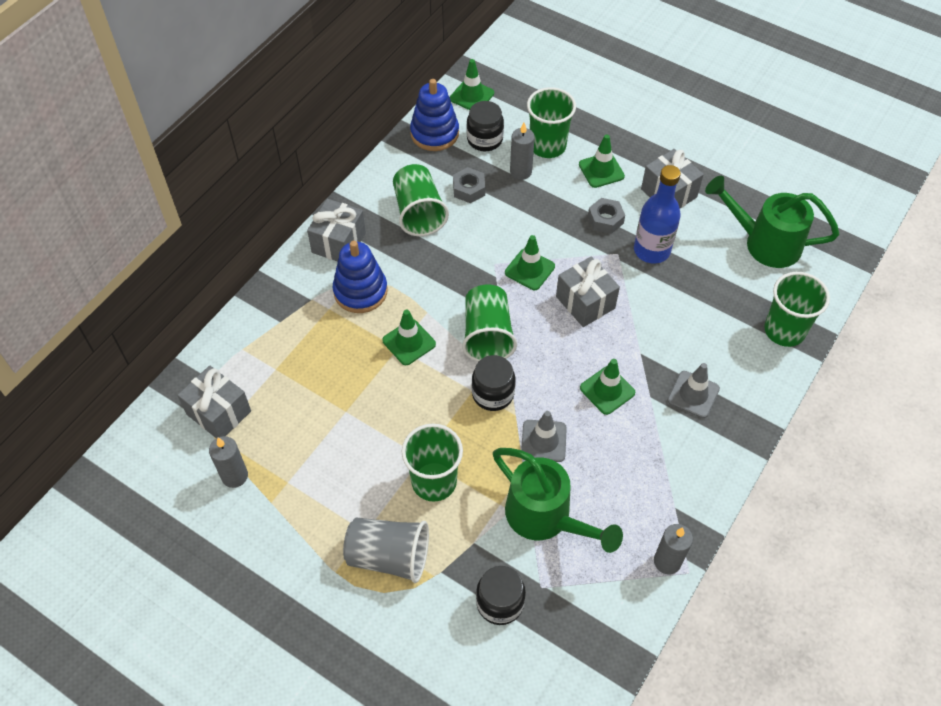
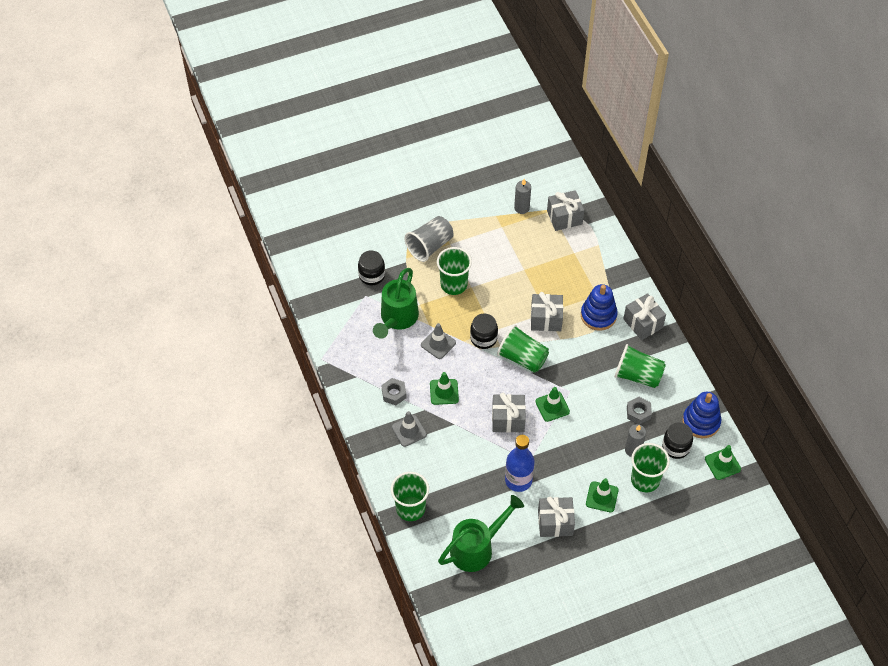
camera: 125 degrees right, 0 degrees up
(409, 342) = (546, 319): green traffic cone -> grey gift
(545, 517) = (397, 318): green watering can -> green watering can turned 60 degrees counterclockwise
(605, 219) = (560, 471): grey nut -> grey nut (394, 394)
(667, 561) = (333, 354): grey candle -> none

